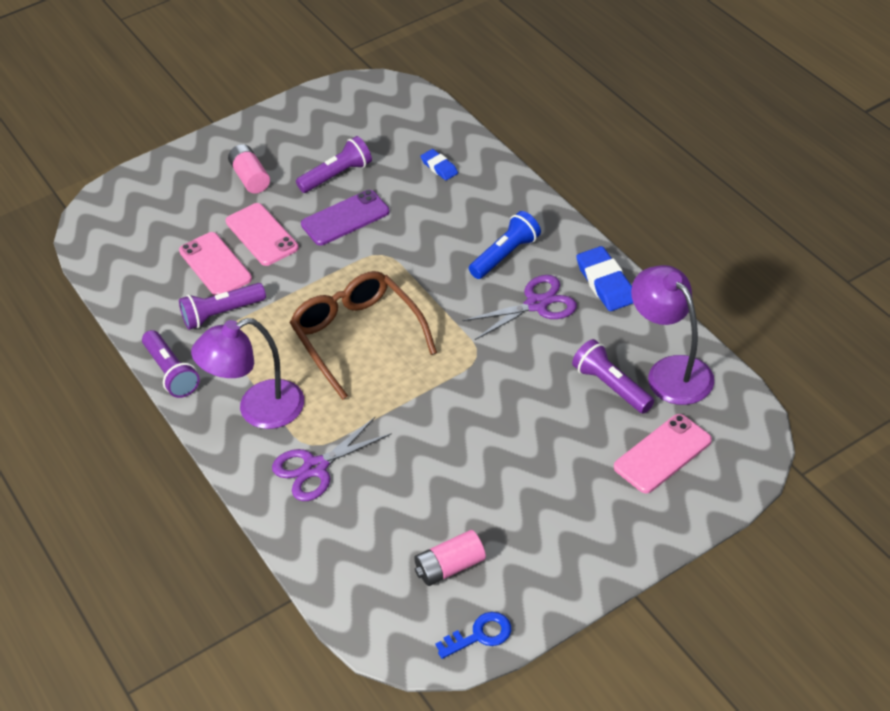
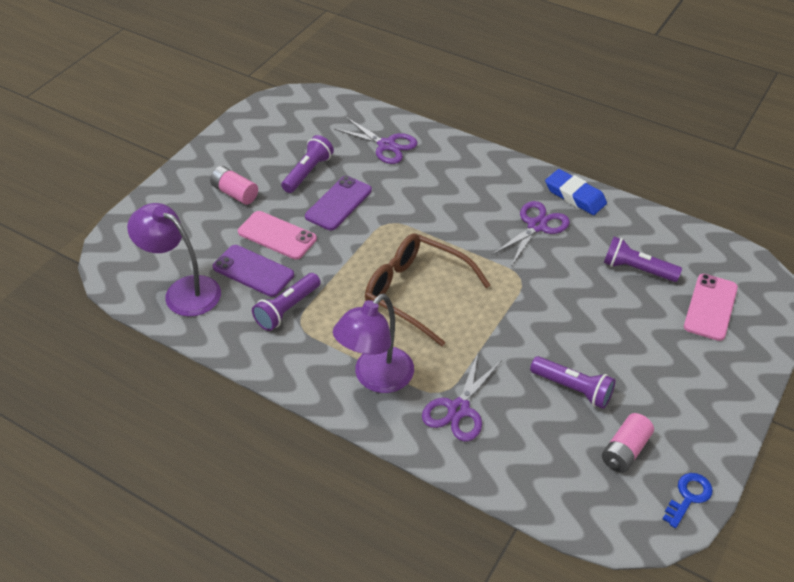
camera: 30 degrees left, 0 degrees up
(171, 372) = (276, 372): purple flashlight -> purple flashlight (573, 389)
(215, 265) = (253, 271): pink phone -> purple phone
(439, 167) = (386, 145): blue eraser -> purple scissors
(505, 255) = (486, 196): blue flashlight -> none
(671, 371) = (669, 245): purple lamp -> purple lamp (183, 291)

